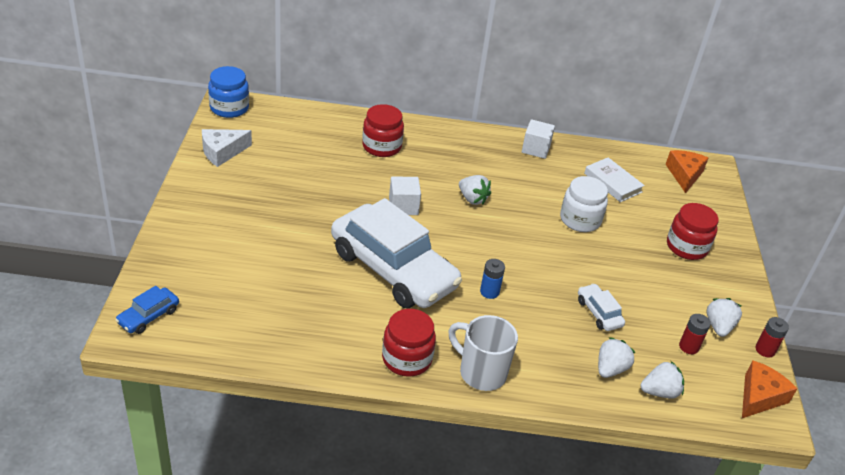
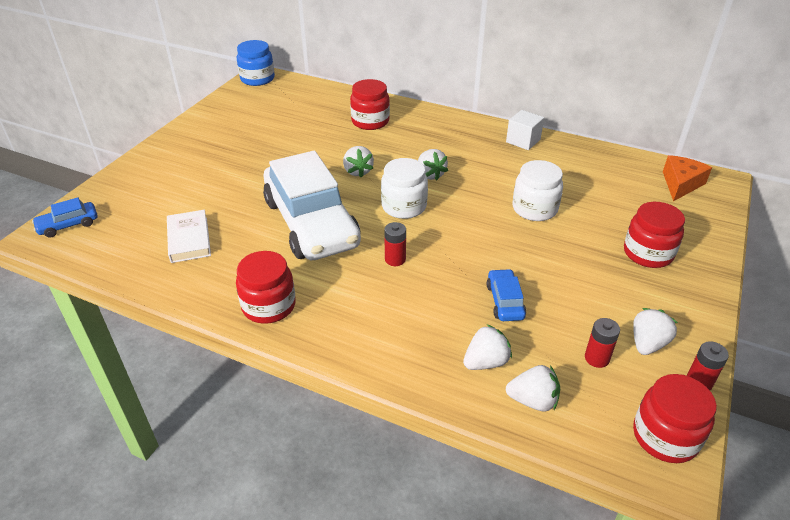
camera: 25 degrees right, 0 degrees up
(222, 152) = (227, 109): white cheese -> none
(403, 206) = (358, 171): white cube -> white strawberry
(467, 237) = (404, 206): none -> white jar
(481, 372) = (336, 335): white mug -> none
(489, 292) = (395, 259): blue battery -> red battery
(599, 313) = (505, 301): white car -> blue car
(612, 183) = (591, 180): white book -> white book (189, 239)
(759, 397) = (665, 436): orange cheese -> red jar

